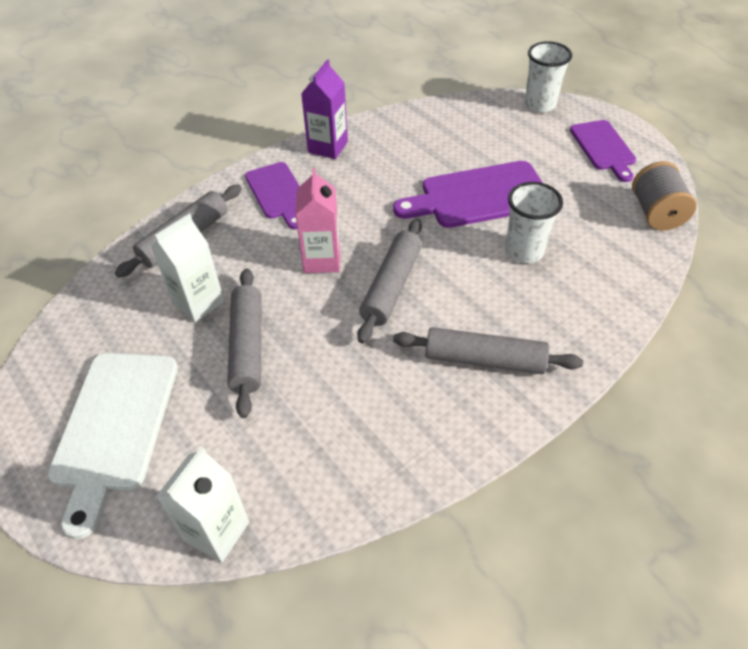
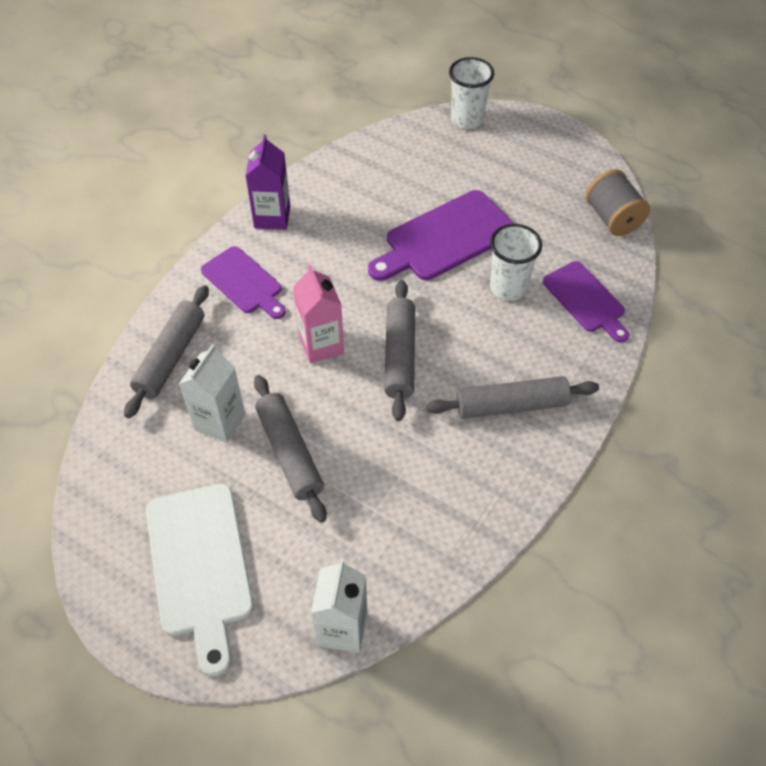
camera: 20 degrees left, 5 degrees up
(603, 148) = (544, 157): purple cutting board -> purple cutting board (586, 300)

